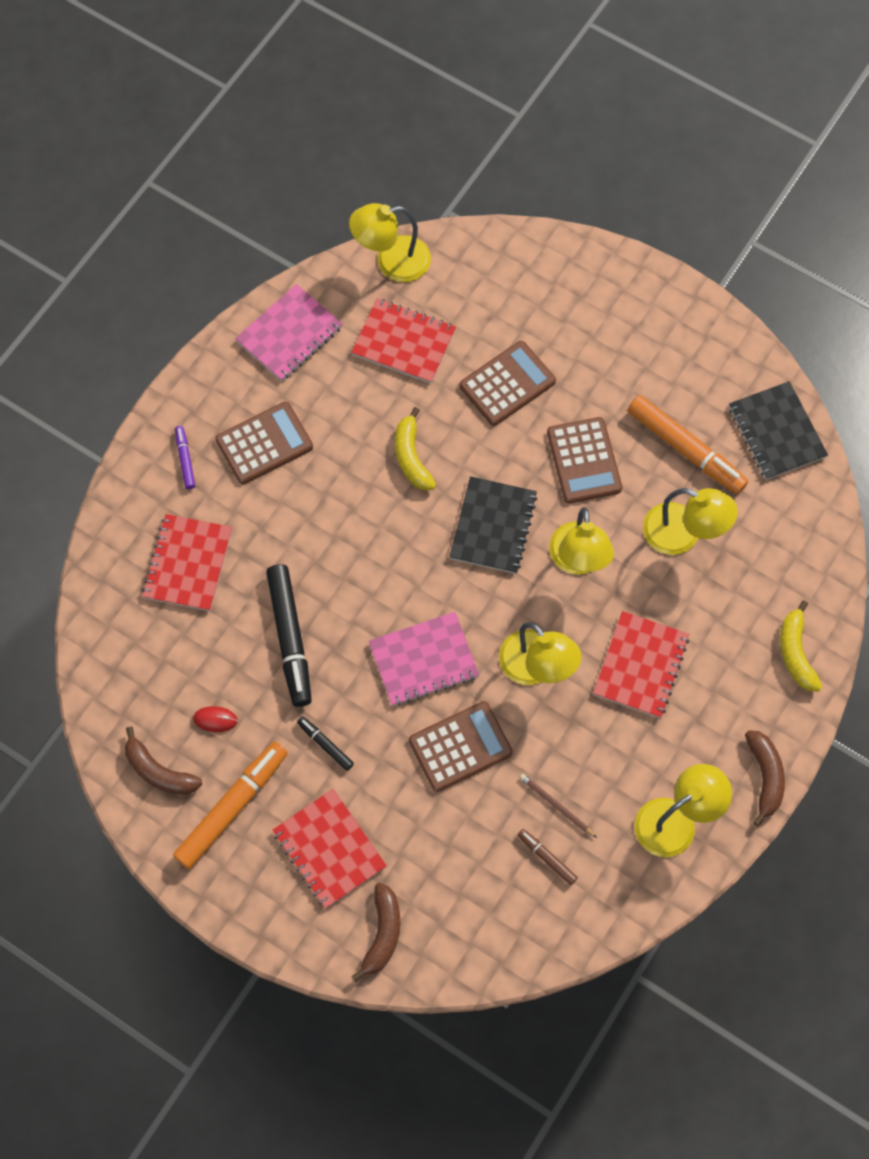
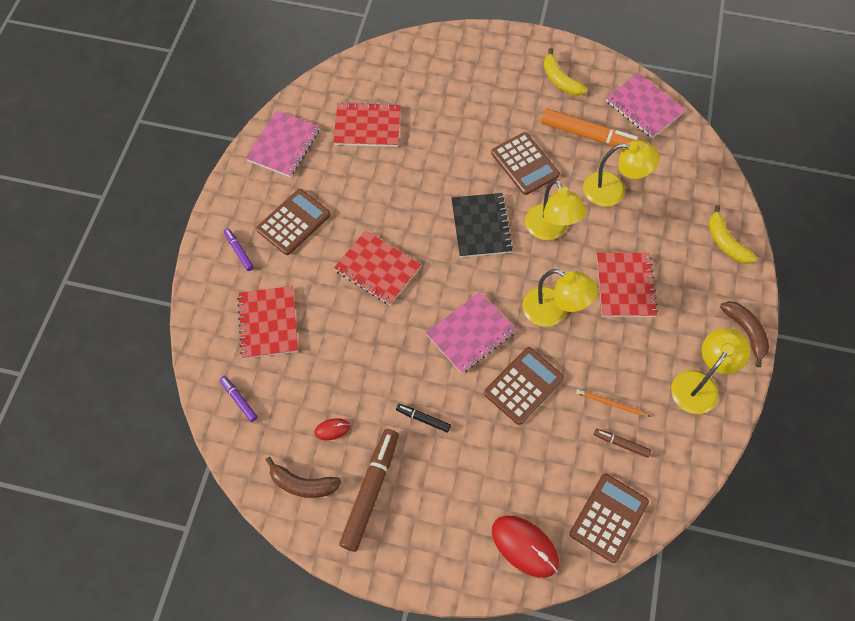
camera: 20 degrees left, 5 degrees down
(122, 646) = (239, 400): none -> purple marker
(232, 807) = (371, 491): orange marker -> brown marker
(290, 638) = (366, 351): black marker -> none
(329, 849) = (458, 496): red notebook -> red notebook (377, 269)
(382, 933) = (524, 546): brown banana -> red mouse
(392, 261) = (338, 78): yellow lamp -> none
(411, 457) = (404, 198): yellow banana -> yellow banana (560, 80)
(507, 384) = (450, 131): brown calculator -> brown calculator (608, 517)
(556, 806) = (611, 404): brown pencil -> orange pencil
(776, 432) = (644, 107): black notebook -> pink notebook

